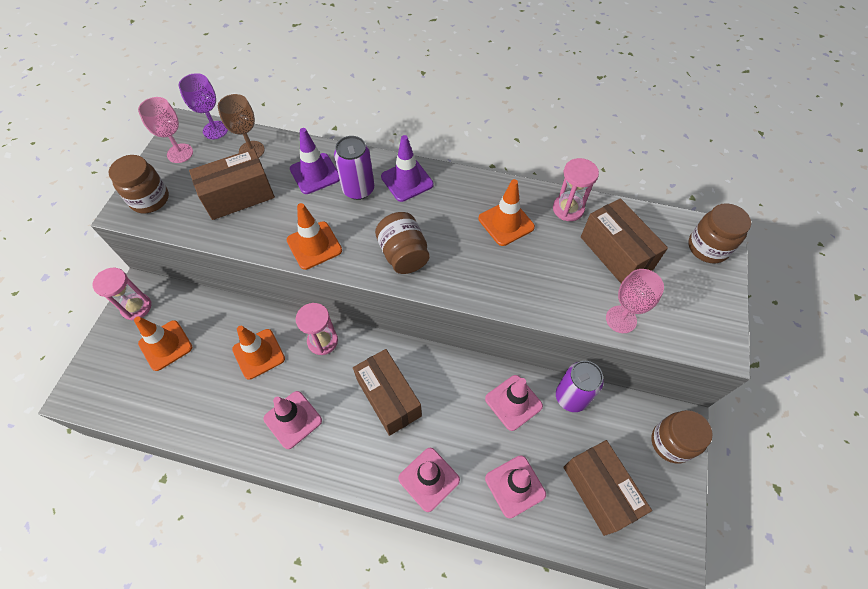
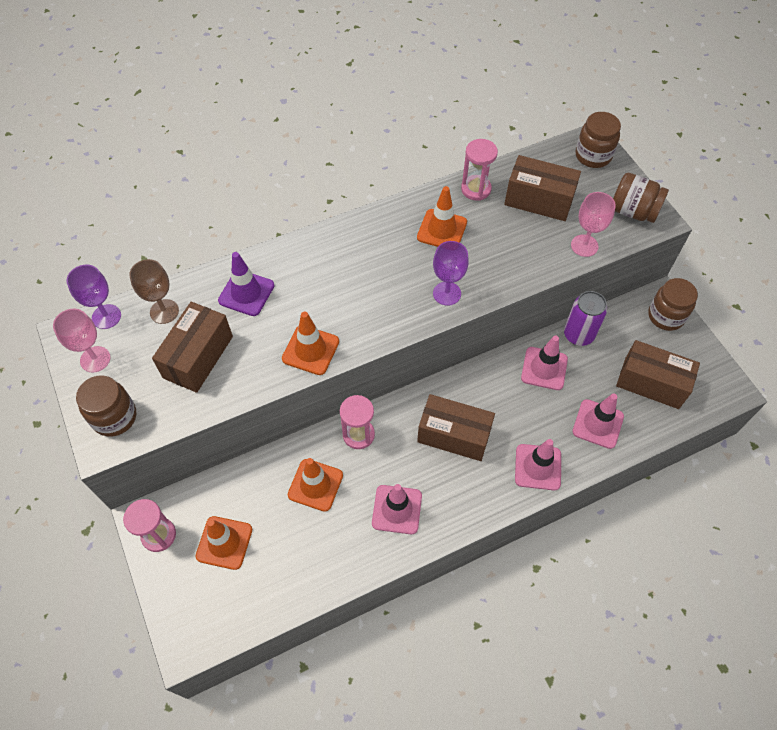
camera: 40 degrees left, 0 degrees up
(358, 189) = (298, 281): purple can -> none
(403, 254) = (389, 307): brown jar -> brown jar (633, 211)
(407, 181) = (331, 247): purple traffic cone -> none
(458, 275) = (447, 293): none -> purple goblet

